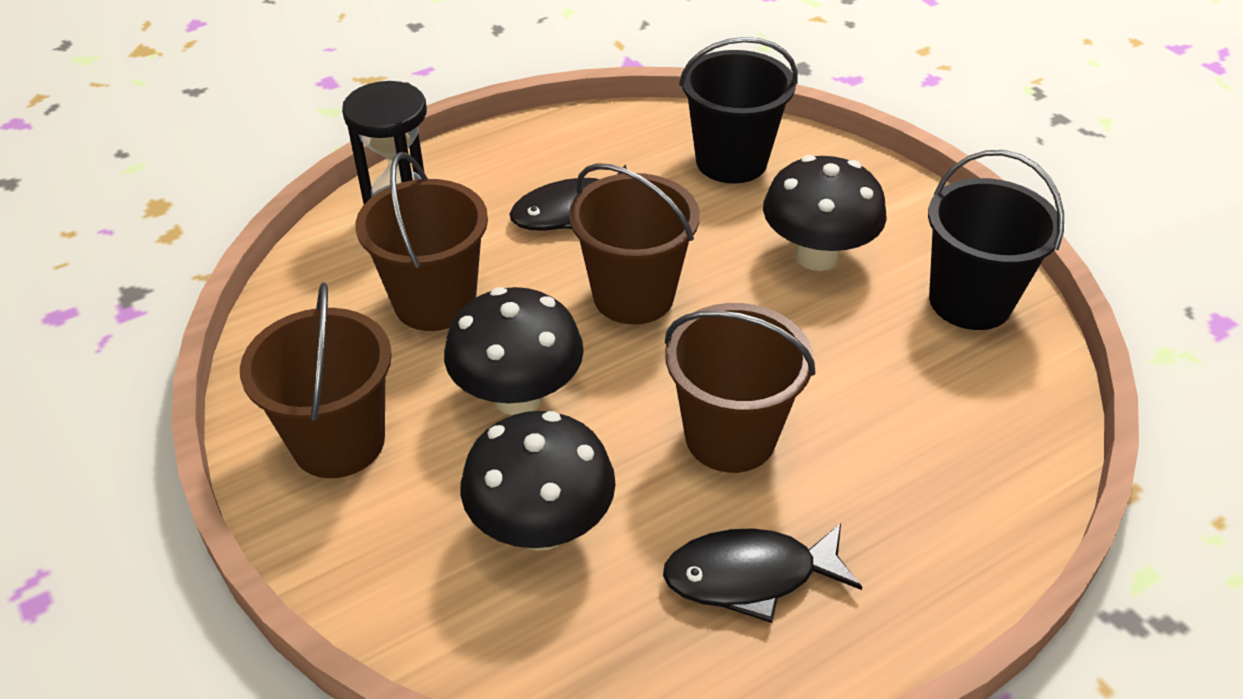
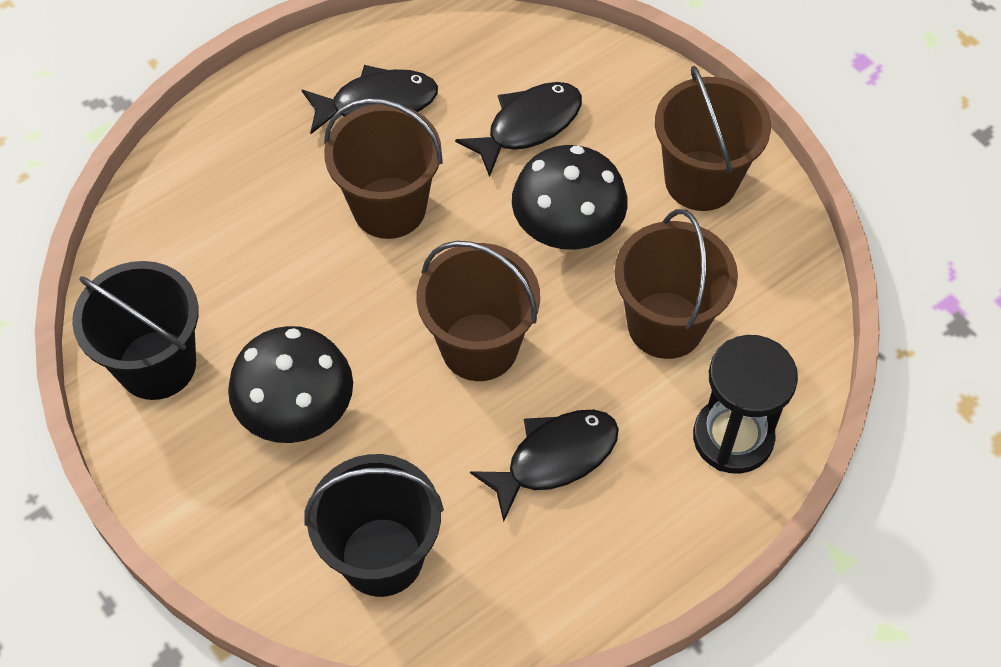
camera: 175 degrees right, 15 degrees up
(541, 527) = (528, 126): black mushroom -> black fish

